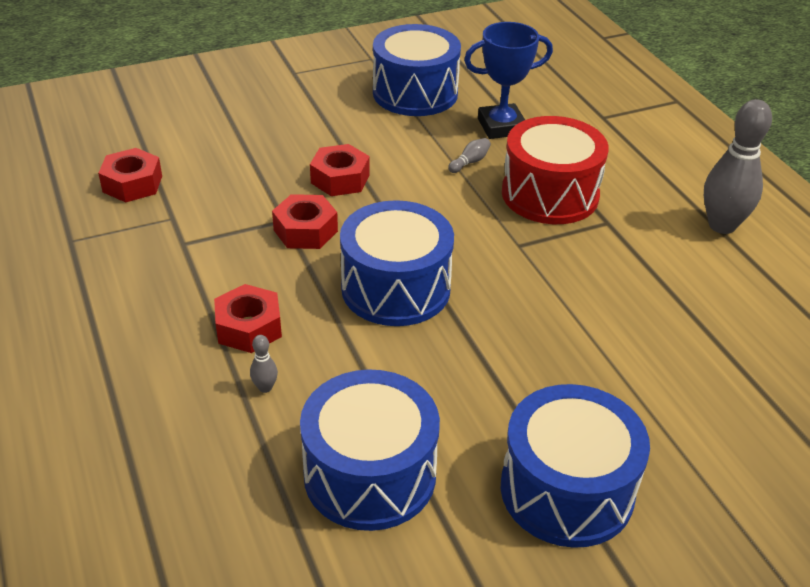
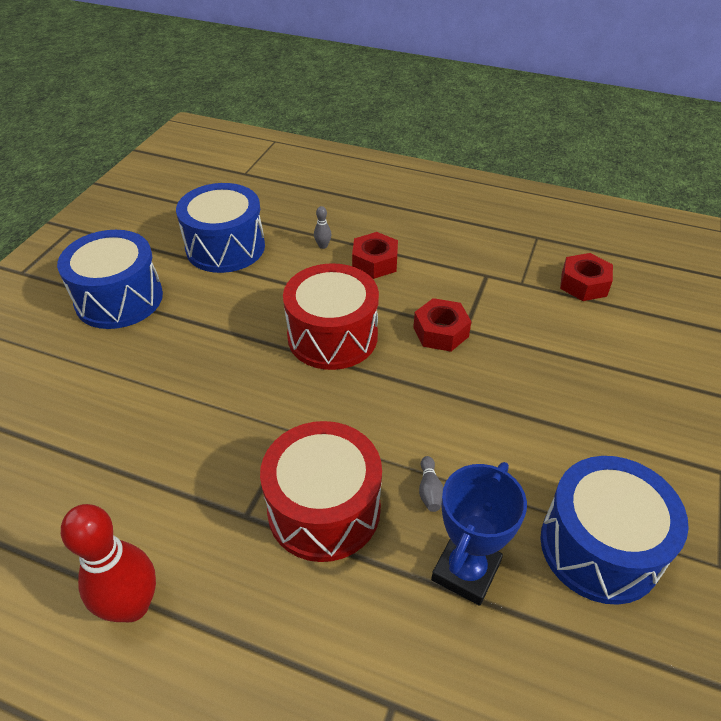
camera: 135 degrees right, 5 degrees up
(340, 179) = (488, 387): red nut -> none
(395, 288) = (332, 336): blue drum -> red drum
(722, 225) = (132, 606): grey bowling pin -> red bowling pin

